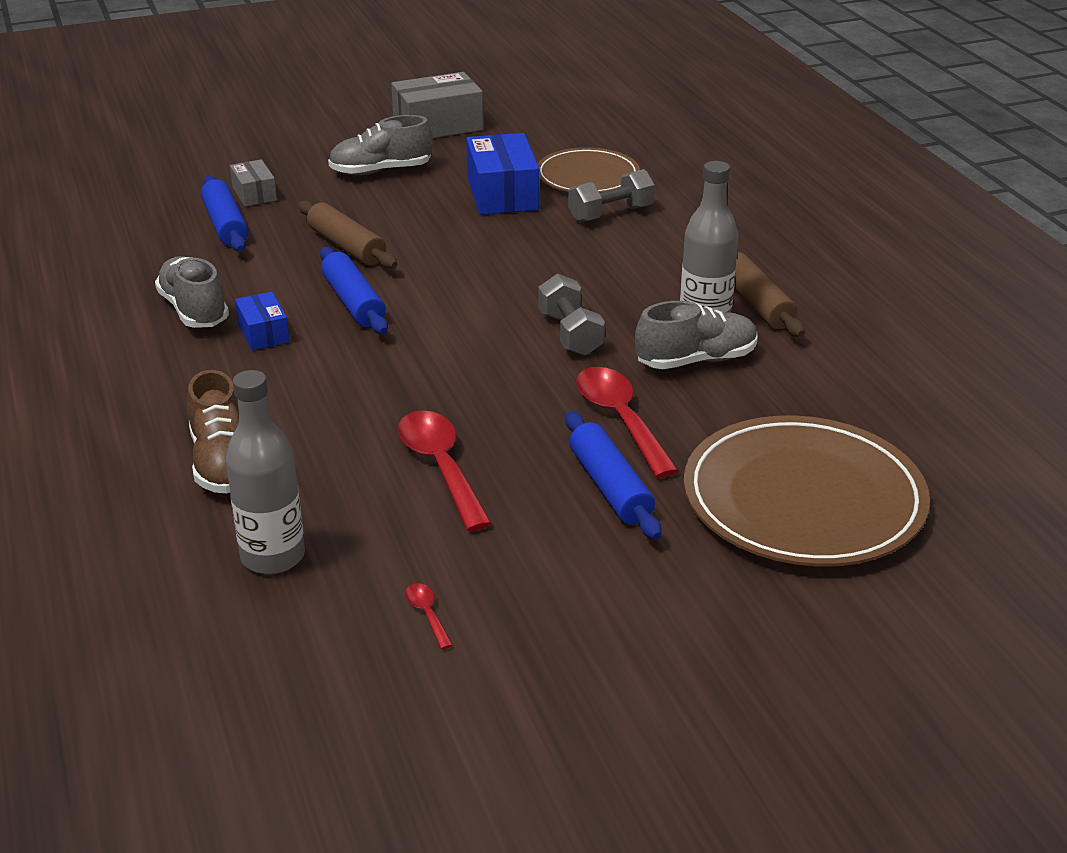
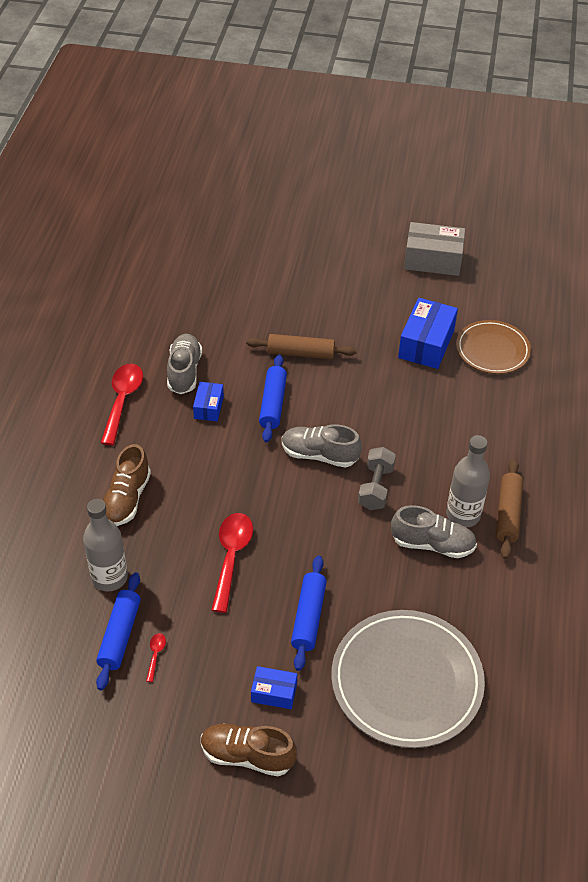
camera: 30 degrees right, 15 degrees up
(225, 225) = (245, 304): blue rolling pin -> blue rolling pin (120, 635)
(254, 194) = (279, 282): grey box -> none
(347, 246) = (301, 353): brown rolling pin -> brown rolling pin turned 75 degrees counterclockwise
(381, 171) = (367, 291): grey shoe -> grey shoe (319, 455)
(610, 214) = (480, 392): grey dumbbell -> none
(620, 419) = (352, 569): red spoon -> red spoon (122, 401)
(642, 583) = (274, 693): none -> blue box
(674, 668) = (247, 755): none -> brown shoe
(803, 499) = (406, 681): brown plate -> grey plate

